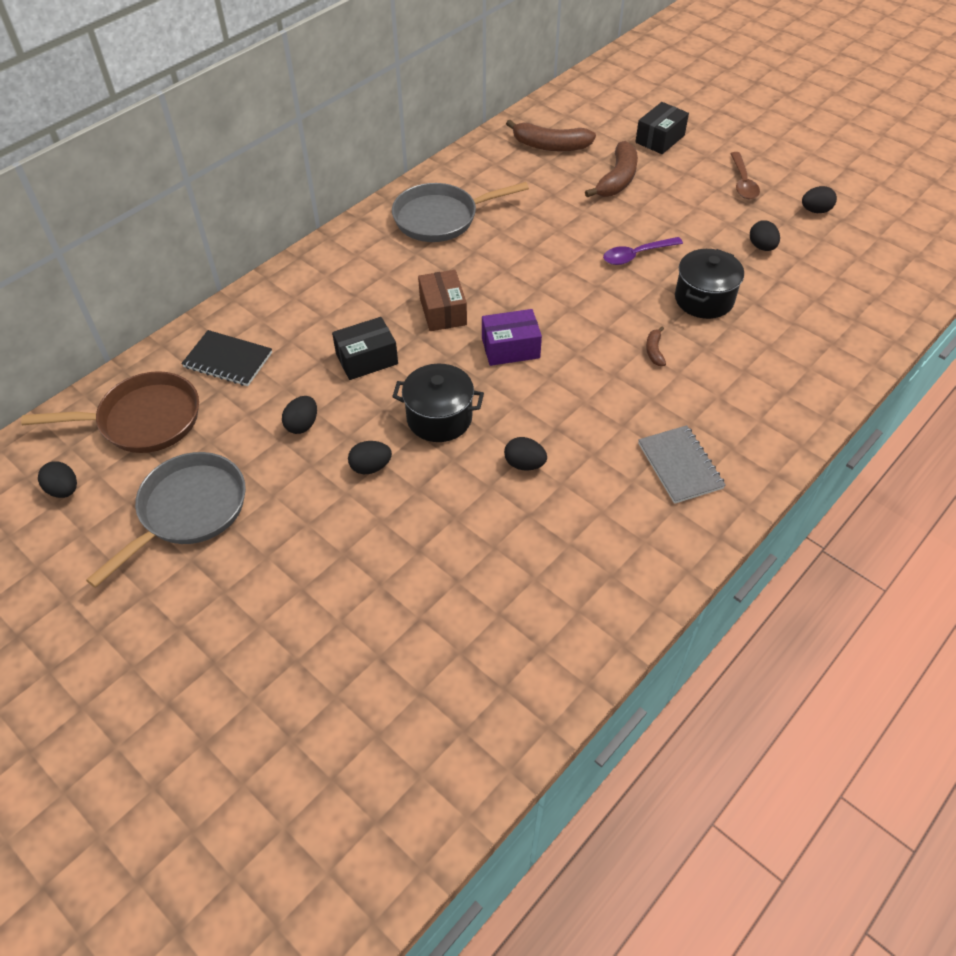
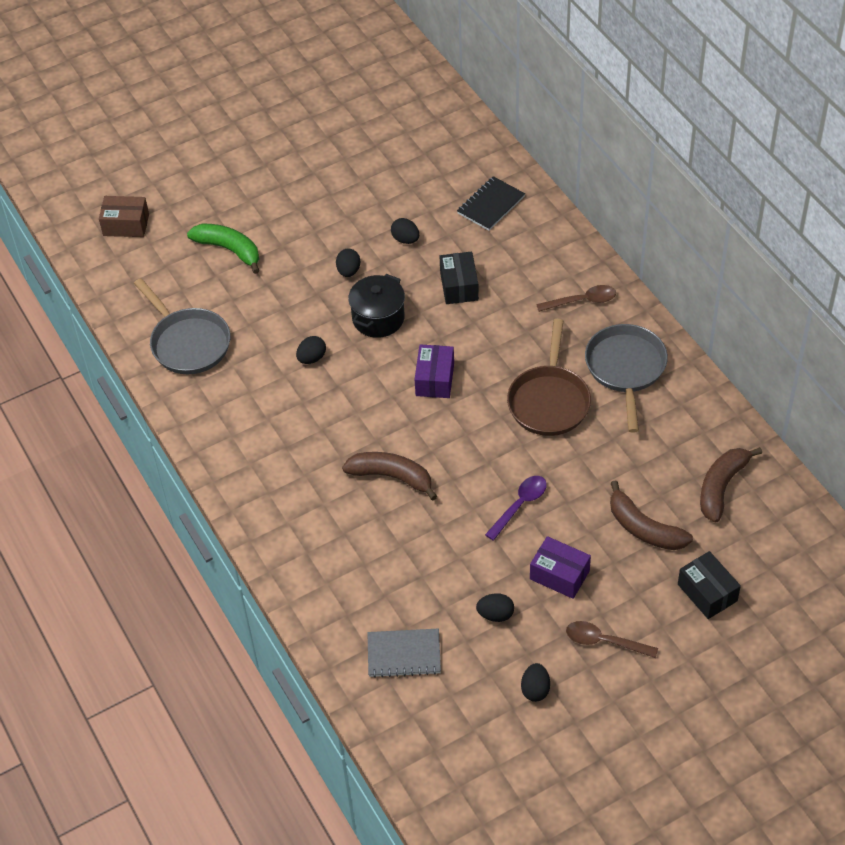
camera: 110 degrees right, 0 degrees up
(64, 490) = (399, 115): black egg -> none
(143, 420) = (447, 156): brown pan -> brown pan (549, 401)
(188, 510) = (353, 174): grey pan -> grey pan (188, 343)
(360, 261) = (582, 301): none -> brown spoon
(366, 616) = (229, 250): none -> green banana
(443, 311) = (496, 344): brown box -> brown box (126, 225)
(636, 255) = (520, 505): purple spoon -> purple spoon turned 45 degrees clockwise
(654, 351) = (392, 477): brown banana -> brown banana, size x2.10
(680, 466) = (267, 452): grey notebook -> grey notebook (404, 654)
(695, 217) = (559, 575): none -> purple box
(704, 299) = (440, 537): black pot -> none

